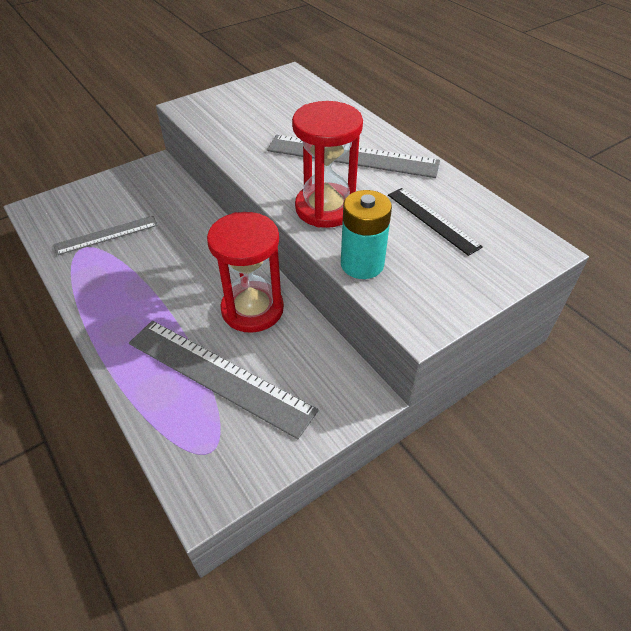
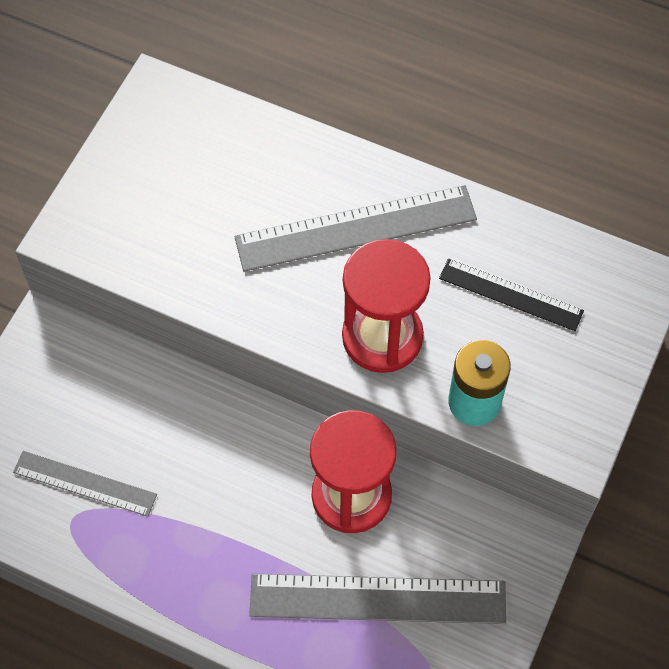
camera: 30 degrees left, 15 degrees up
(106, 235) = (85, 483): grey ruler -> grey ruler turned 75 degrees clockwise

